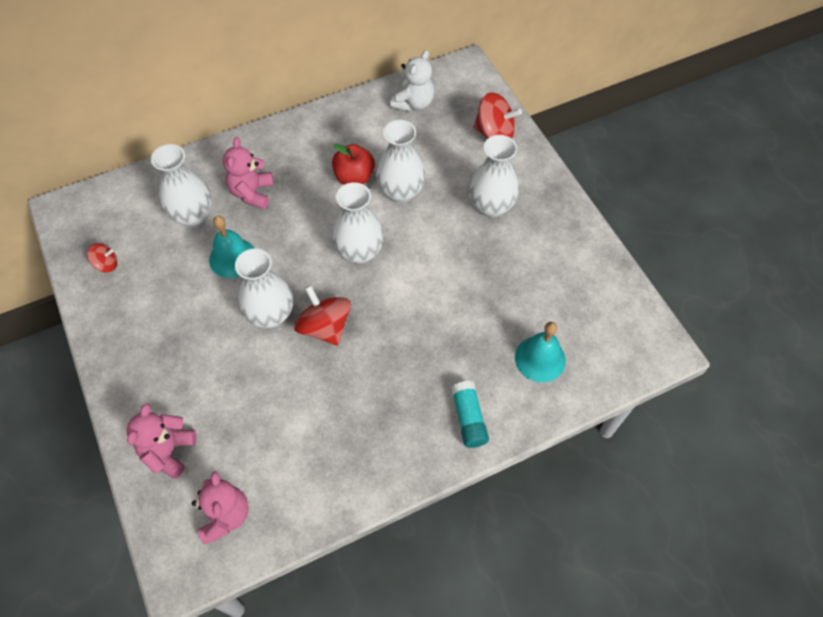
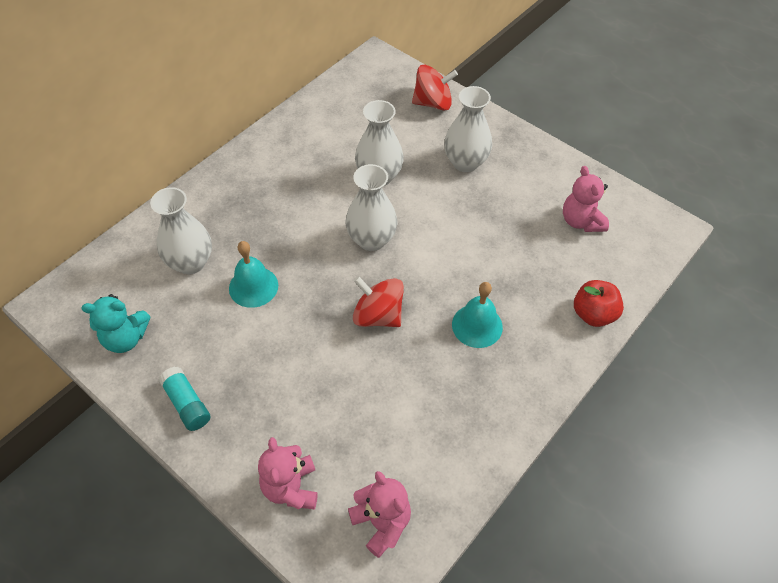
camera: 25 degrees left, 5 degrees down
(106, 264) = (126, 338): red spinning top -> turquoise teddy bear
(252, 193) = (239, 223): pink teddy bear -> pink teddy bear (581, 221)
(270, 315) = (320, 324): white vase -> none
(354, 177) = (329, 178): red apple -> red apple (593, 314)
(413, 103) = (347, 99): white teddy bear -> none
(468, 419) = (551, 344): turquoise glue stick -> turquoise glue stick (187, 404)
(540, 359) = (580, 271): turquoise bell -> turquoise bell (477, 325)

